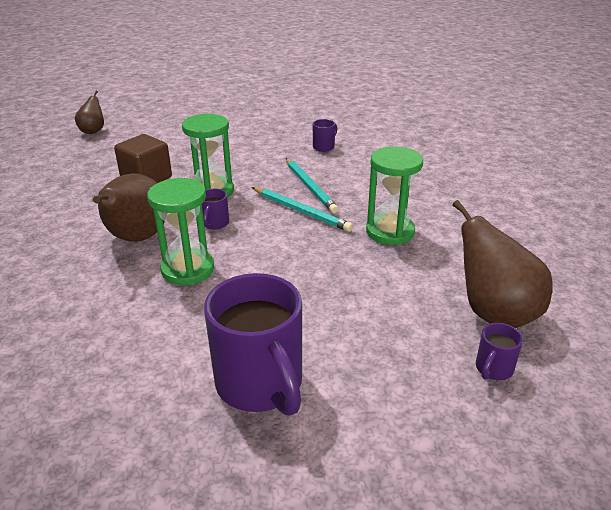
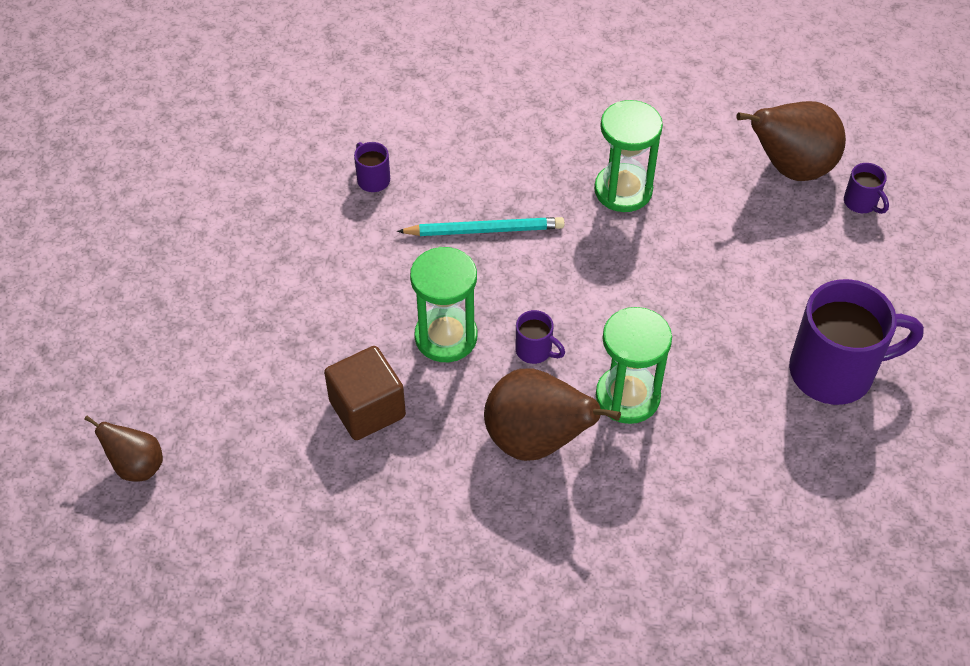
camera: 70 degrees left, 20 degrees up
(301, 211) = (542, 256): turquoise pencil -> none

